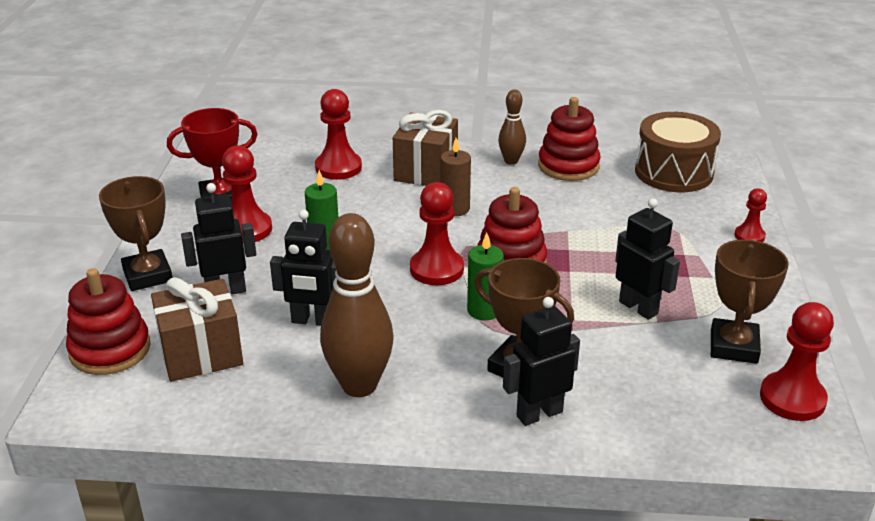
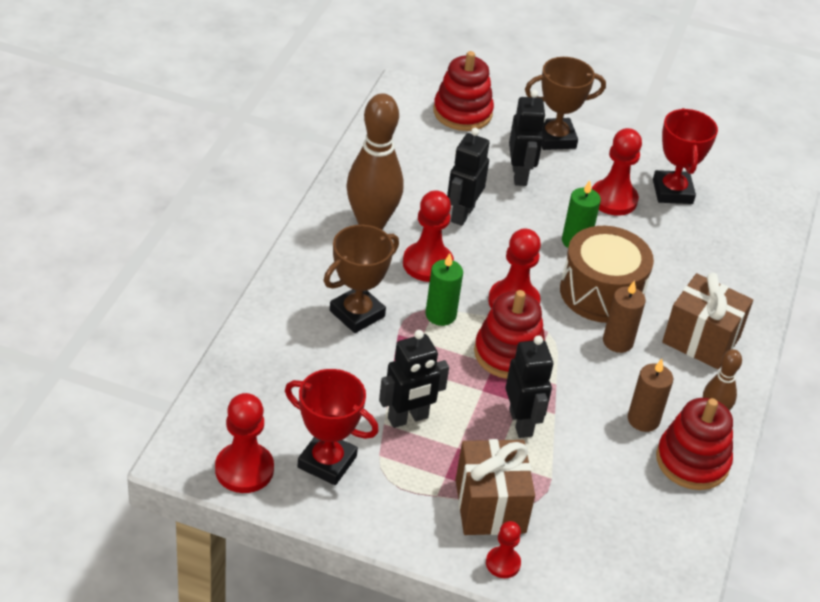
camera: 100 degrees right, 10 degrees up
(201, 354) = (441, 153): brown gift -> brown gift (490, 506)
(338, 167) = (720, 277): red pawn -> red pawn (427, 264)
(539, 413) = (297, 308): black robot -> black robot (521, 423)
(540, 189) = (643, 420): none -> brown candle
(673, 172) = (659, 555): brown drum -> brown drum (601, 292)
(733, 346) = (327, 462): brown trophy -> red trophy

